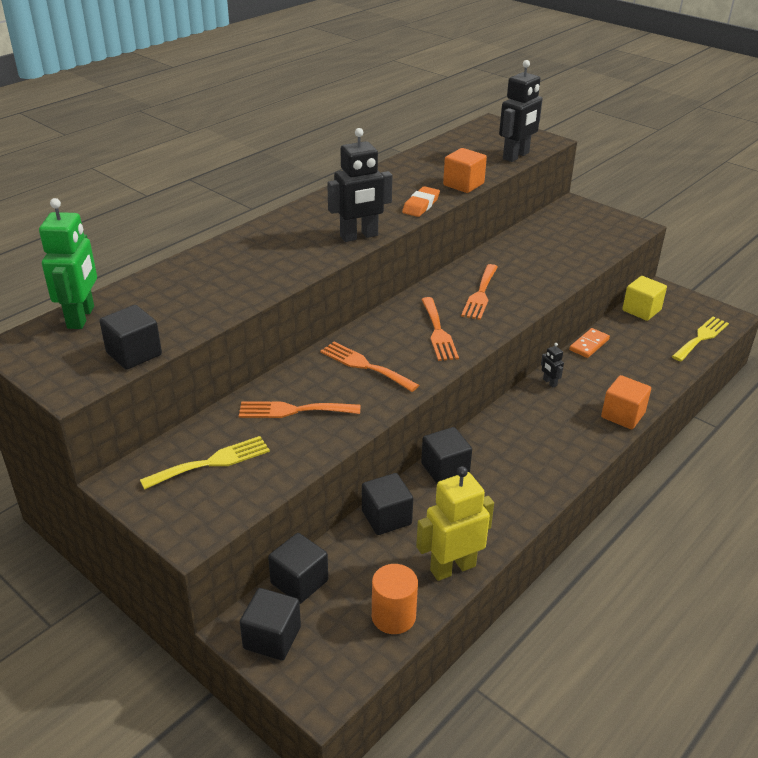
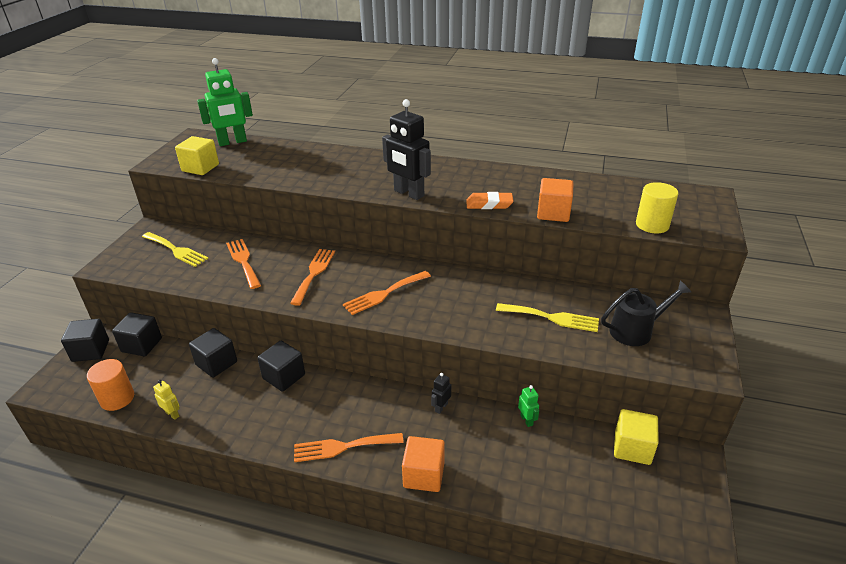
camera: 65 degrees right, 0 degrees up
(134, 354) = (200, 168): black cube -> yellow cube
(452, 568) = (172, 414): yellow robot -> yellow robot, size x0.45
(480, 294) = (462, 300): orange fork -> orange fork (343, 447)
(516, 156) = (652, 225): black robot -> yellow cylinder
(576, 235) = (636, 330): none -> black watering can
(589, 345) = (526, 420): orange domino -> green robot
(701, 338) = (625, 517): yellow fork -> yellow fork (552, 318)

